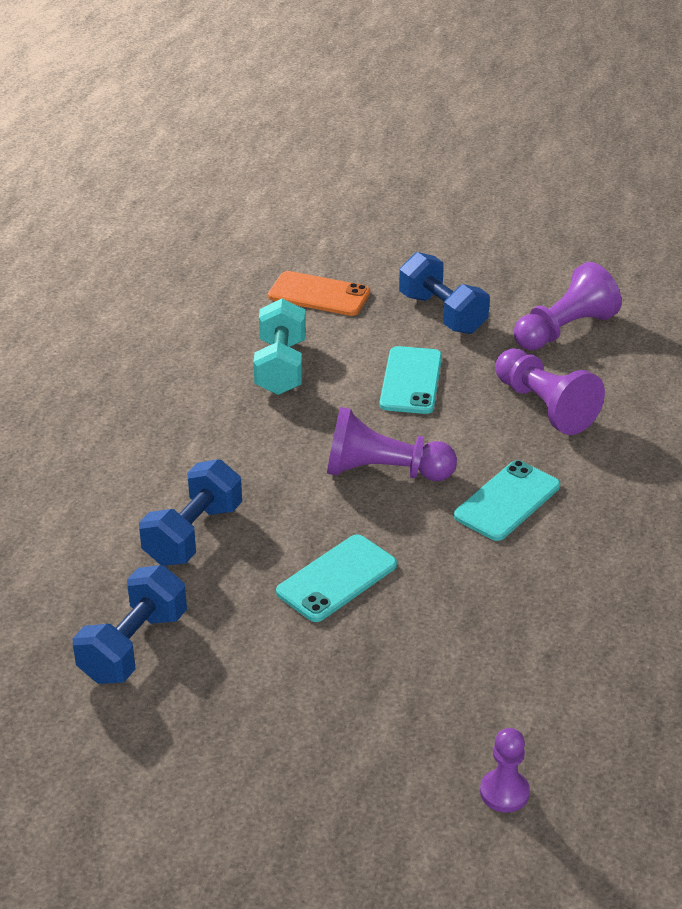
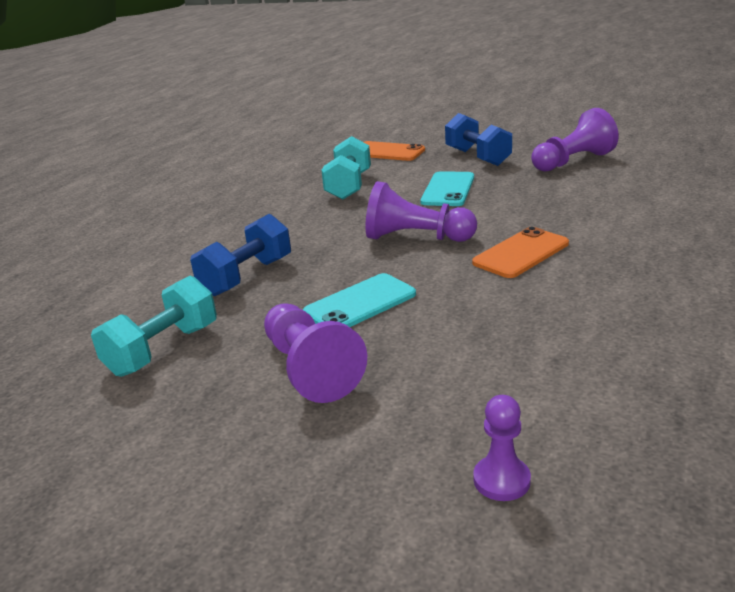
camera: 10 degrees right, 10 degrees down
(133, 646) = (163, 350): blue dumbbell -> turquoise dumbbell
(507, 501) = (521, 253): turquoise phone -> orange phone
(544, 406) = (556, 199): purple pawn -> purple pawn (310, 369)

